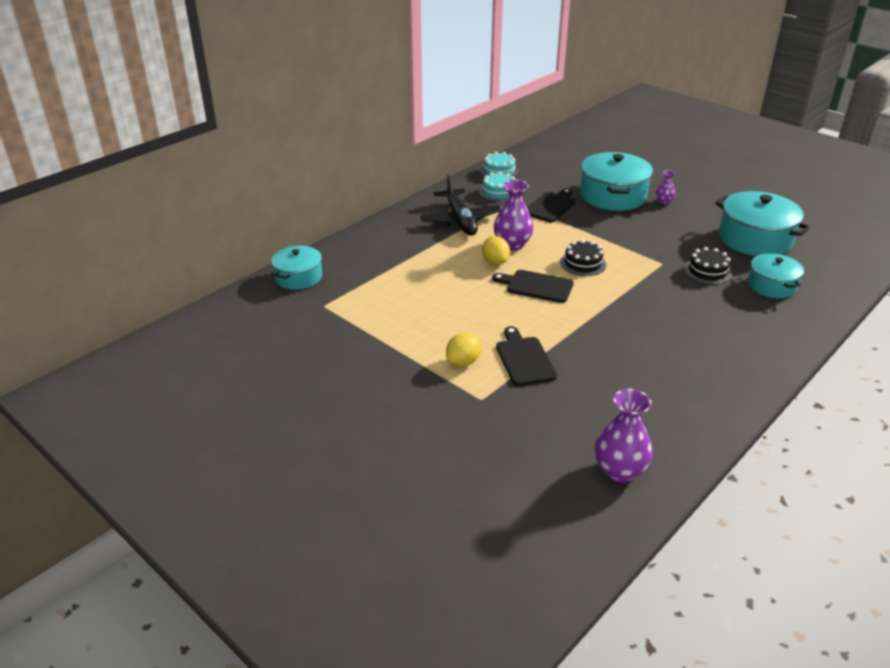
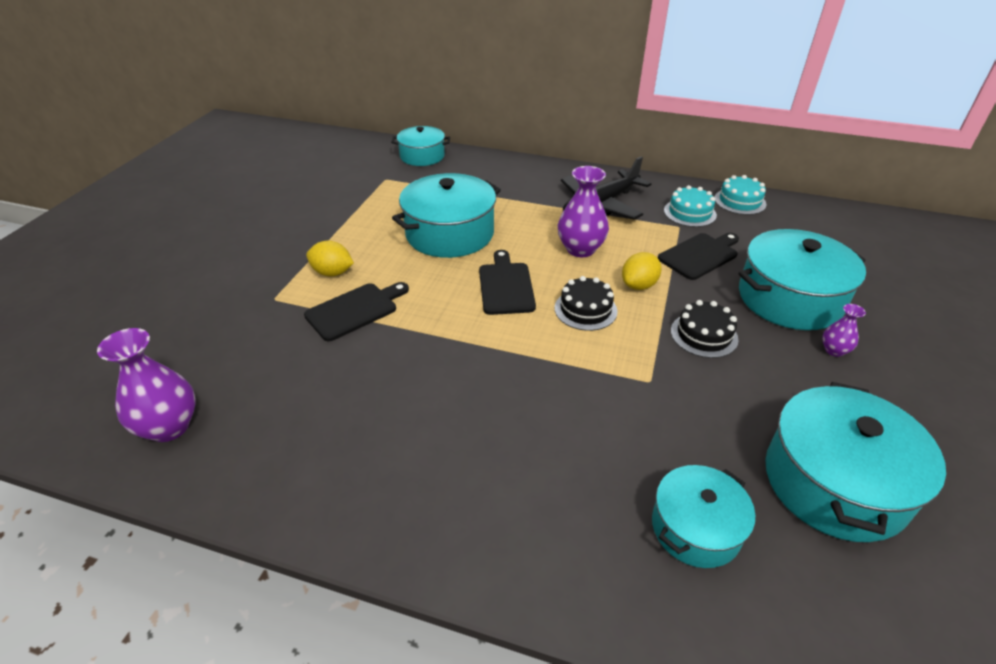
camera: 65 degrees right, 5 degrees up
(447, 293) = (449, 233): none -> turquoise pot
(495, 262) = (534, 247): yellow lemon -> yellow lemon (639, 285)
(551, 206) = (700, 255): black cutting board -> black cutting board turned 45 degrees counterclockwise
(707, 271) = (670, 435): black cake -> black cake (704, 335)

